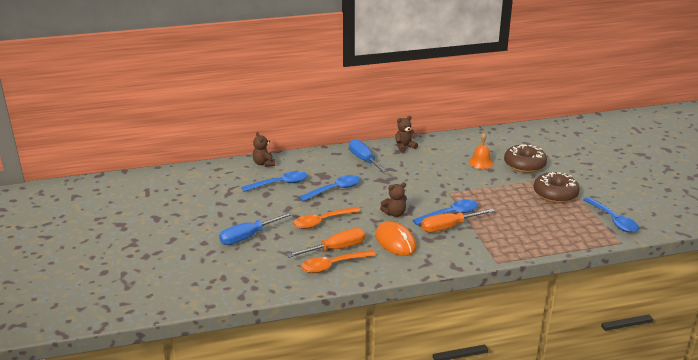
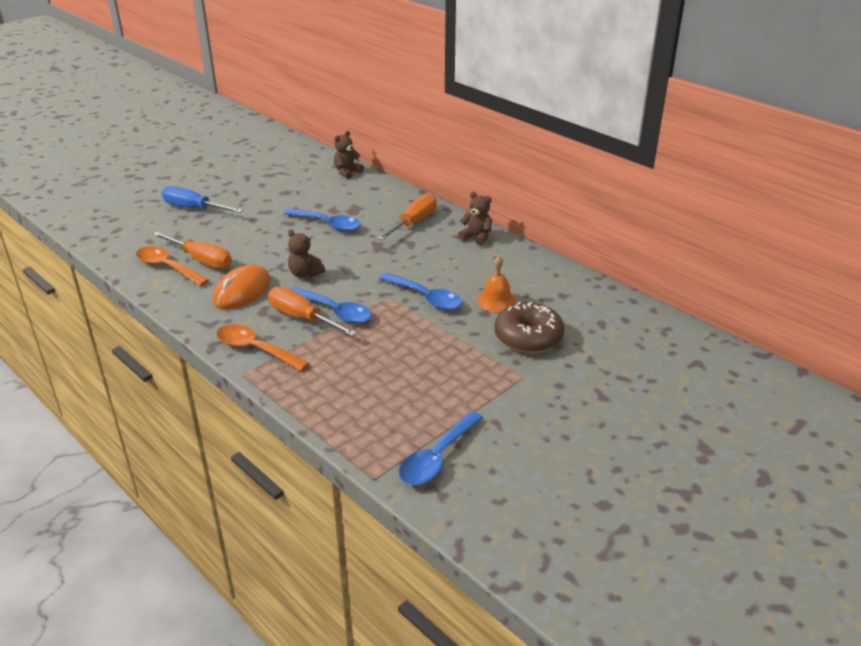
camera: 60 degrees right, 5 degrees up
(280, 184) = (312, 192): blue spoon -> blue spoon (426, 298)
(322, 222) = (252, 237): orange spoon -> orange spoon (255, 349)
(364, 160) = (413, 223): blue screwdriver -> orange screwdriver
(555, 194) = (466, 384): brown donut -> none

